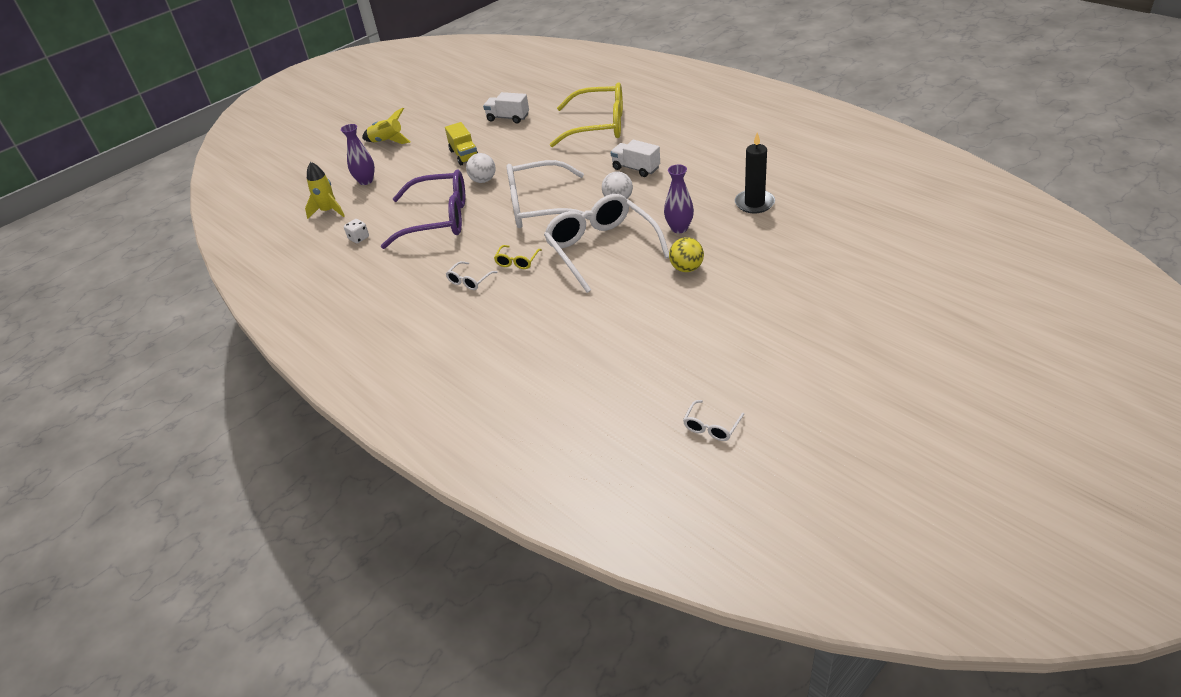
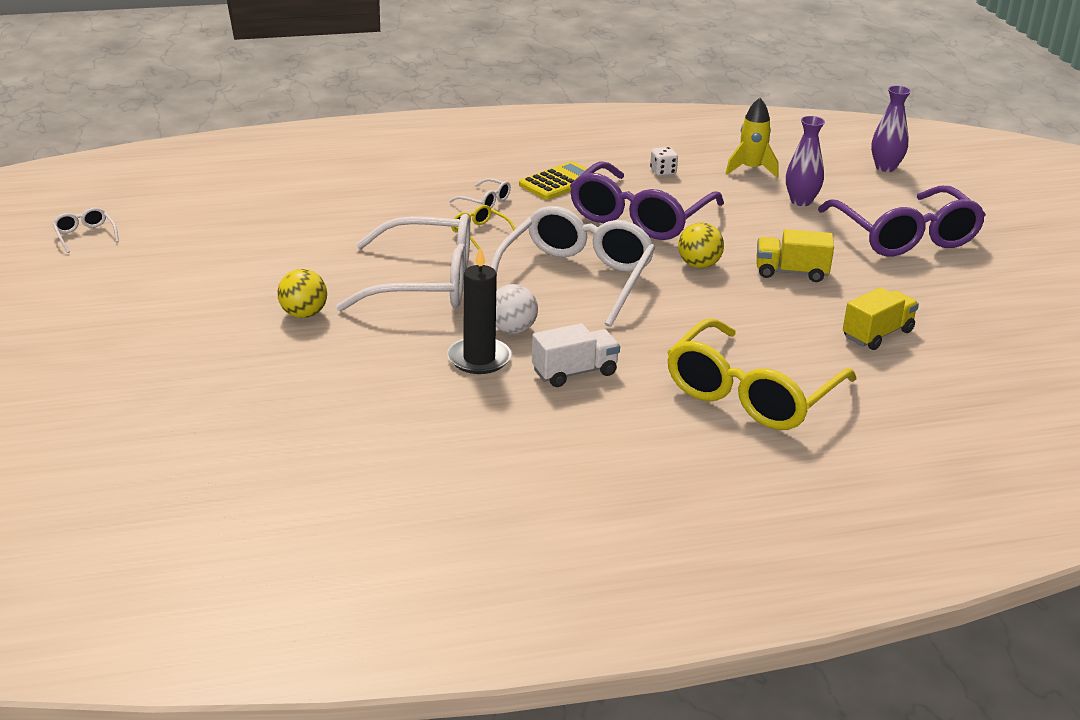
camera: 115 degrees right, 10 degrees down
(387, 141) = (905, 236): yellow rocket -> purple glasses
(411, 267) = (559, 182): none -> yellow calculator
(469, 281) = (485, 202): white glasses -> white glasses turned 150 degrees clockwise
(483, 180) = (699, 265): white ball -> yellow ball
(508, 118) = (877, 334): white truck -> yellow truck
(679, 228) = (384, 342): purple vase -> purple vase (885, 167)
(754, 203) = (349, 417): black candle -> black candle (479, 359)

